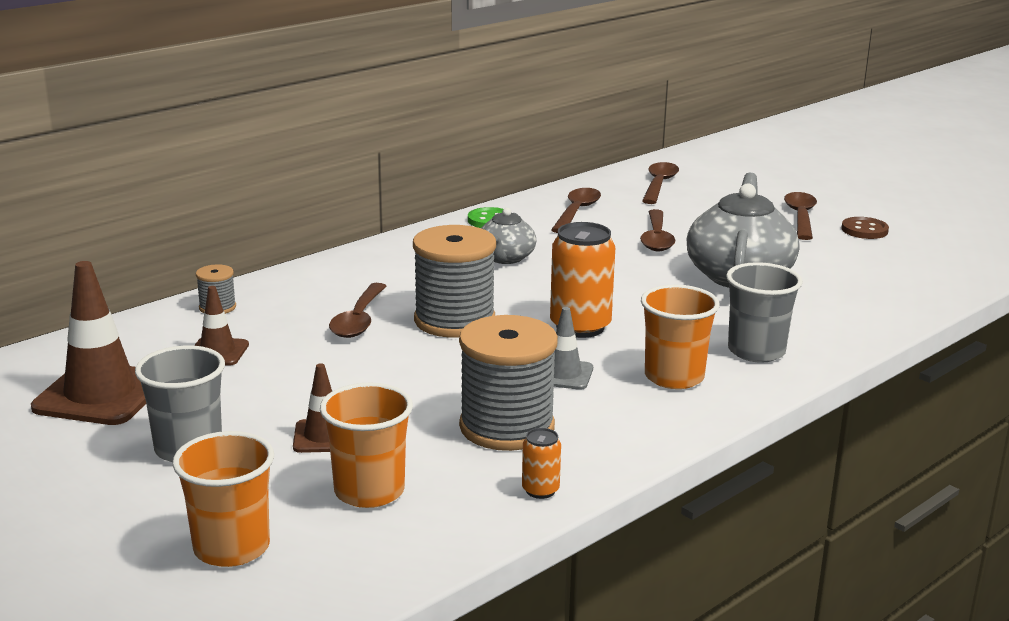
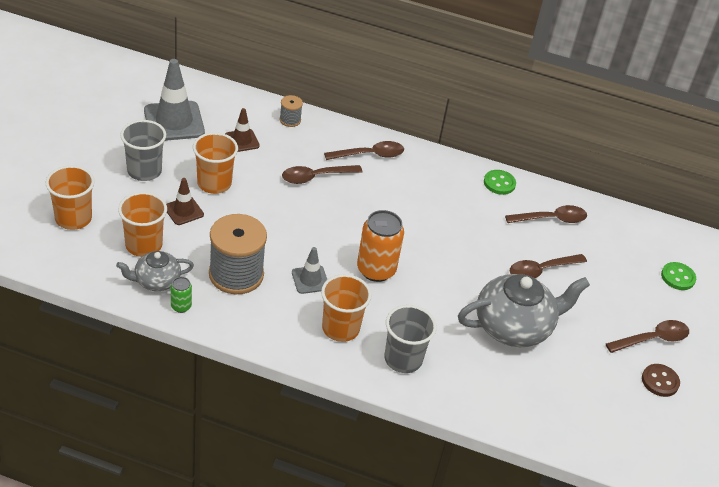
camera: 55 degrees right, 20 degrees up
(100, 394) = (174, 121): brown traffic cone -> grey traffic cone
(288, 396) = (214, 183): none -> orange cup
(454, 320) = (344, 214): grey spool -> none
(505, 258) = (447, 208): grey teapot -> grey teapot (156, 281)
(540, 490) = (181, 306): orange can -> green can
(659, 184) = (643, 247): brown spoon -> brown spoon (370, 155)
(716, 183) = (678, 277): none -> green button

